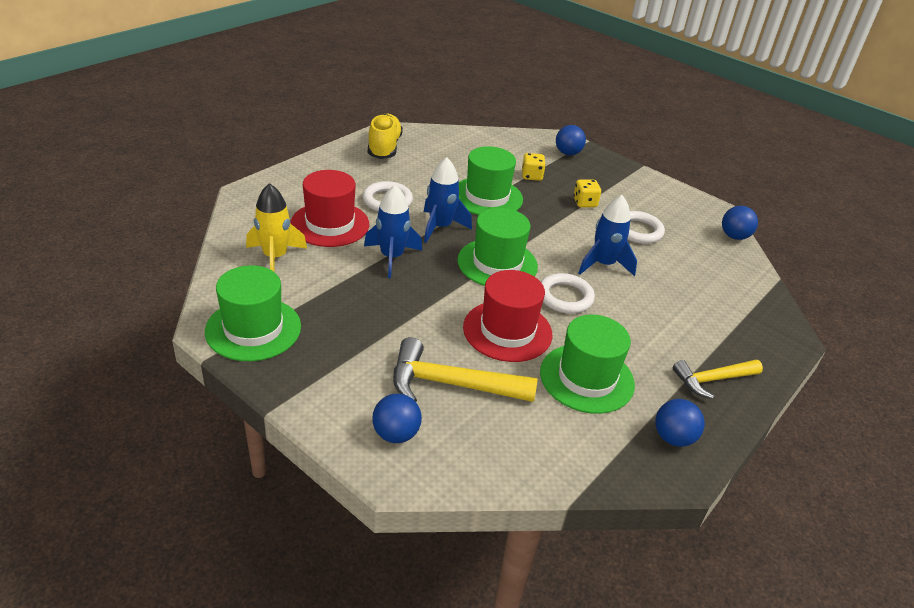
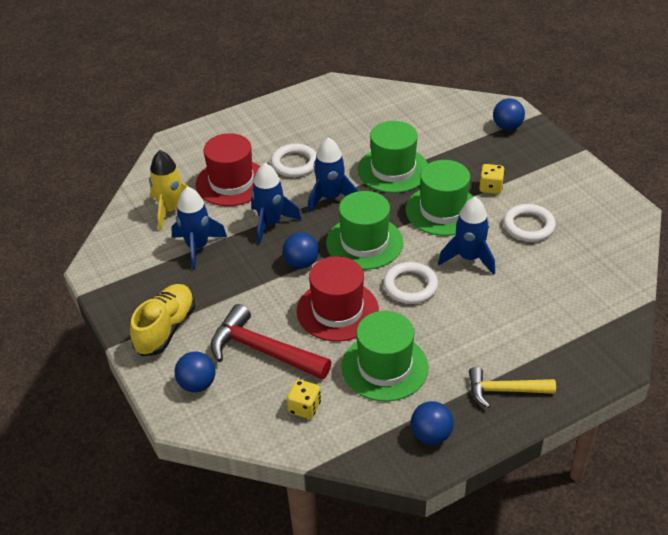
camera: 25 degrees right, 5 degrees up
(253, 329) = (126, 274): green hat -> green hat (443, 210)
(324, 290) = (197, 247): none -> blue rocket
(384, 147) = (320, 103): yellow shoe -> yellow shoe (165, 329)
(451, 384) = (262, 350): yellow hammer -> red hammer
(531, 176) = (452, 150): yellow dice -> yellow dice (304, 408)
(734, 236) = (633, 246): blue ball -> blue ball (301, 263)

